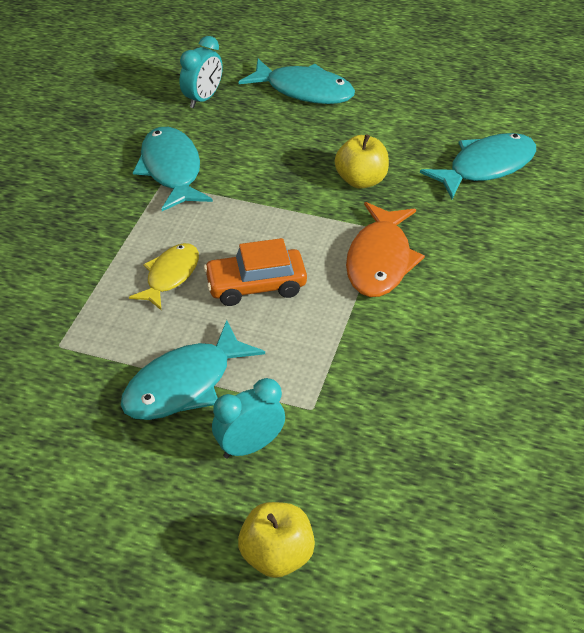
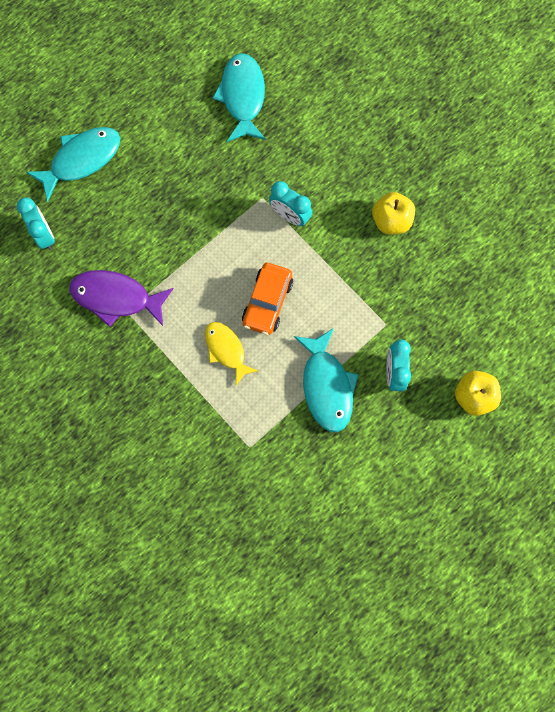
camera: 60 degrees left, 30 degrees up
(171, 170) = (116, 298): turquoise fish -> purple fish
(361, 180) = (206, 181): yellow apple -> yellow apple (391, 221)
(380, 260) = (290, 216): orange fish -> turquoise clock

